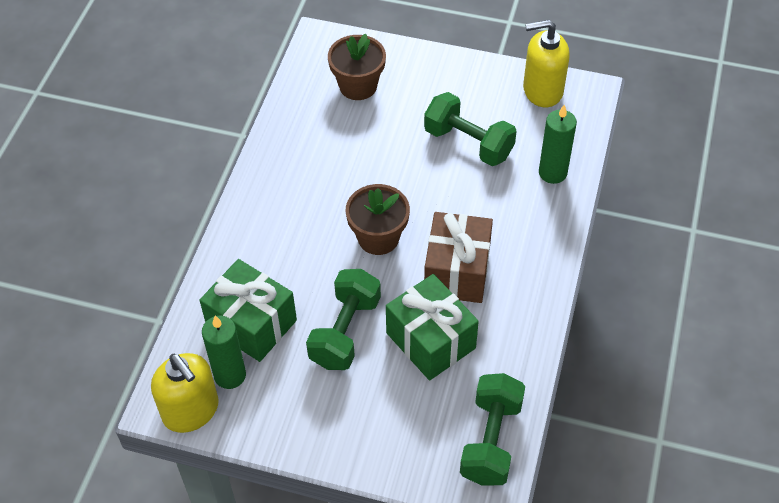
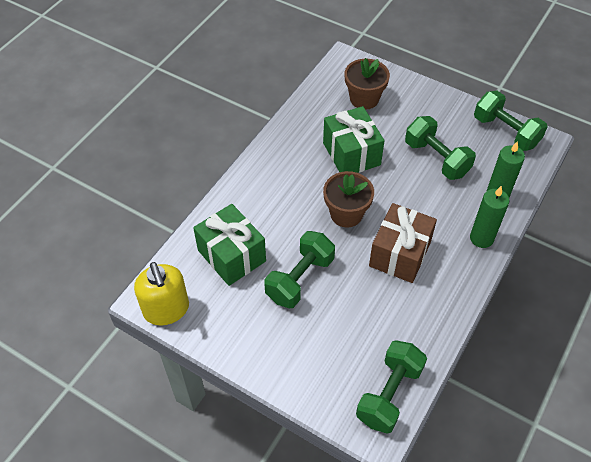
camera: 15 degrees right, 0 degrees up
(230, 375) = (203, 290): green candle -> green candle (481, 238)
(430, 340) = (364, 302): green gift -> green gift (351, 154)
(542, 90) = (505, 132): yellow soap dispenser -> green dumbbell

